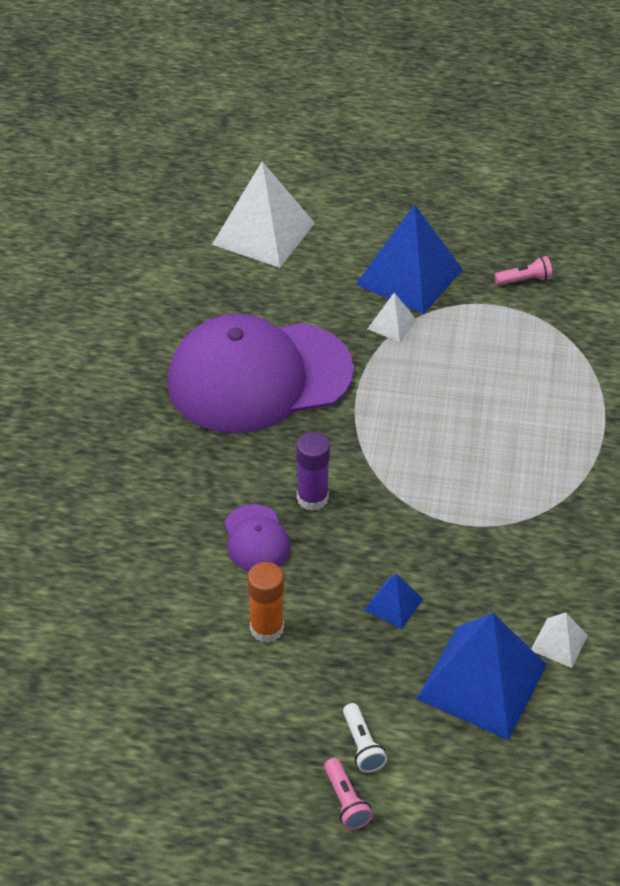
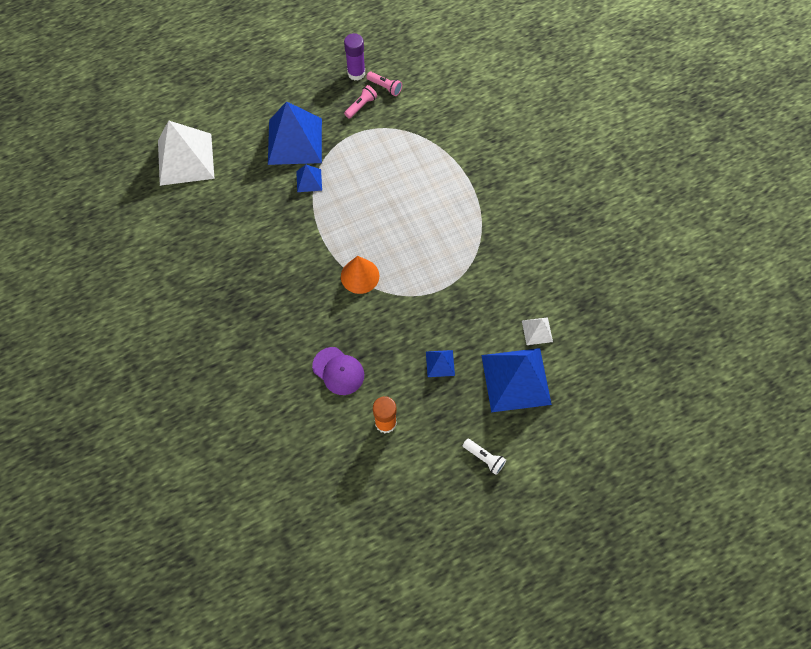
camera: 35 degrees left, 20 degrees up
(259, 377) = (260, 263): purple cap -> none
(312, 498) = (349, 325): purple glue stick -> purple glue stick (356, 73)
(346, 801) = (499, 495): pink flashlight -> pink flashlight (385, 87)
(370, 454) = (360, 276): none -> orange cone
(392, 324) = (309, 180): white pyramid -> blue pyramid

